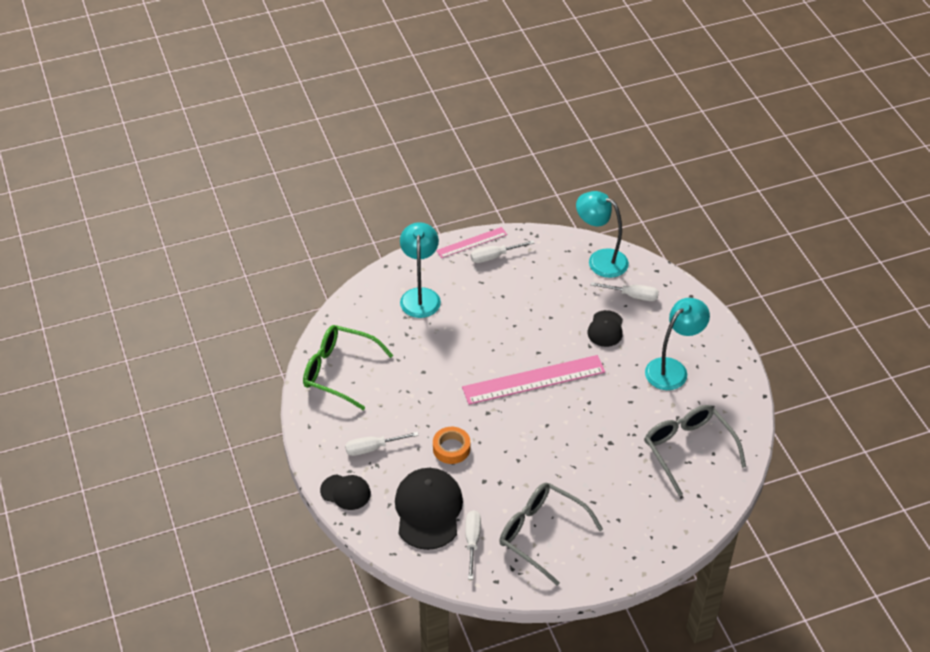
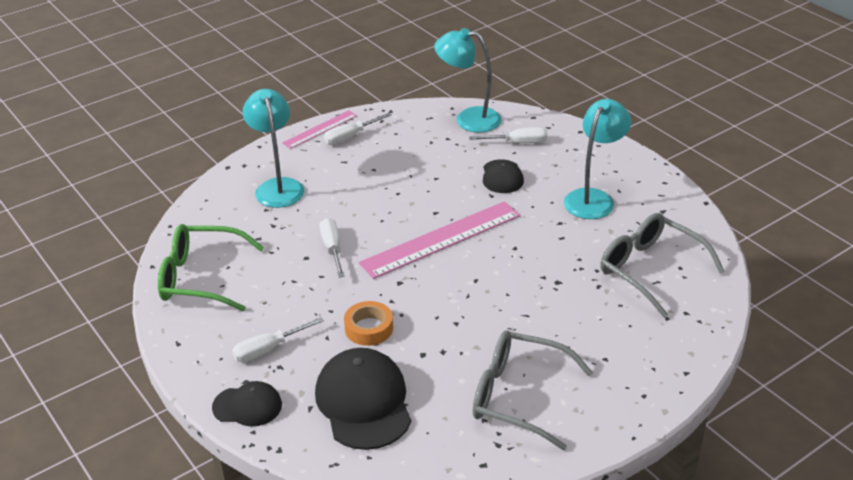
camera: 15 degrees left, 10 degrees down
(472, 541) = (434, 425): white screwdriver -> white screwdriver (332, 248)

